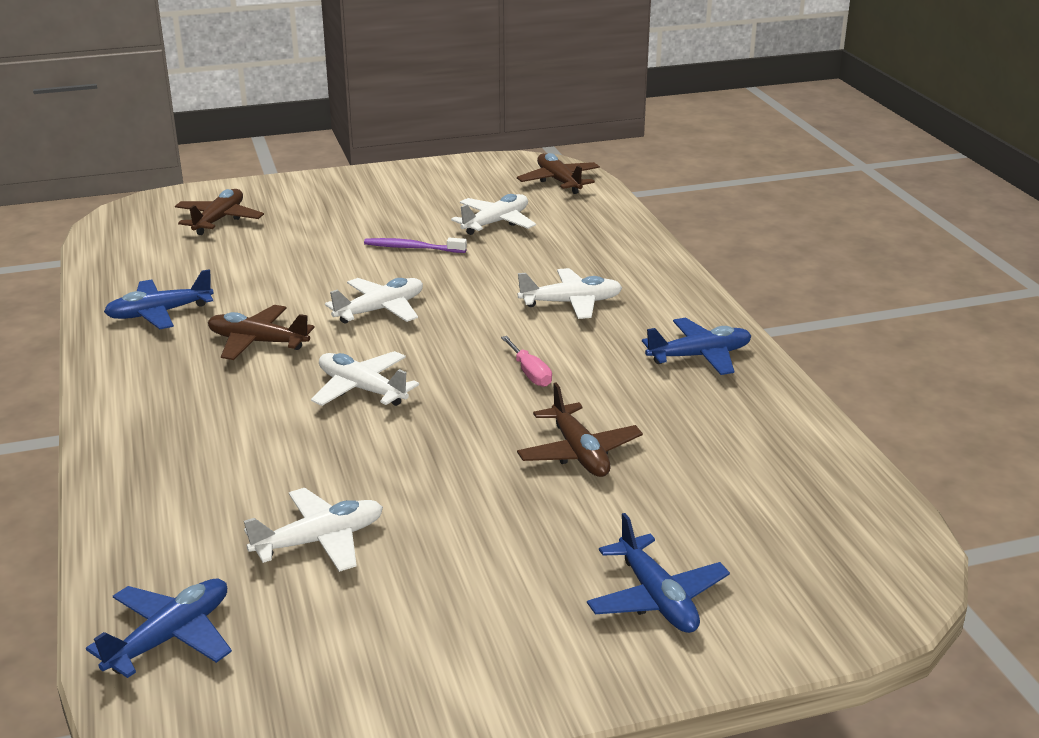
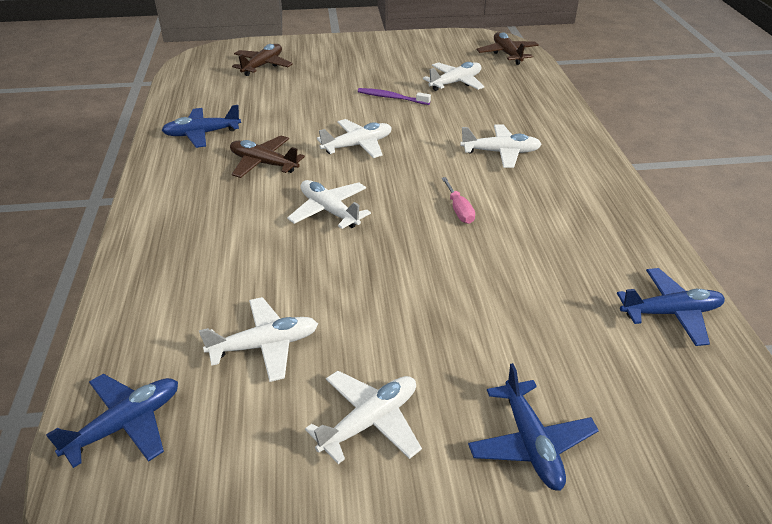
camera: 10 degrees right, 10 degrees up
(467, 600) = (369, 422): none -> white plane
(579, 452) = (486, 287): brown plane -> none
(699, 356) = (595, 208): blue plane -> blue plane (670, 313)

